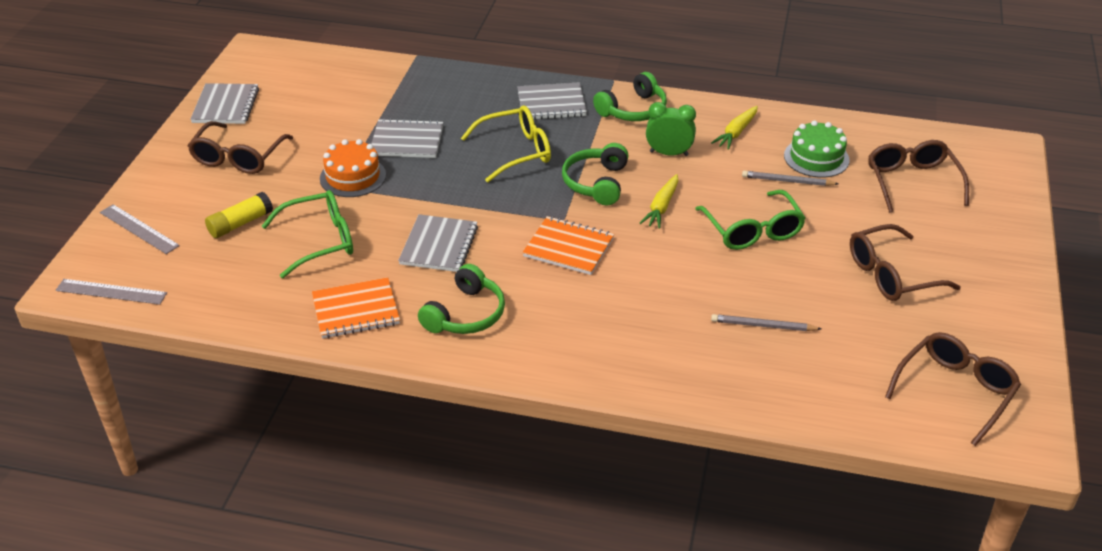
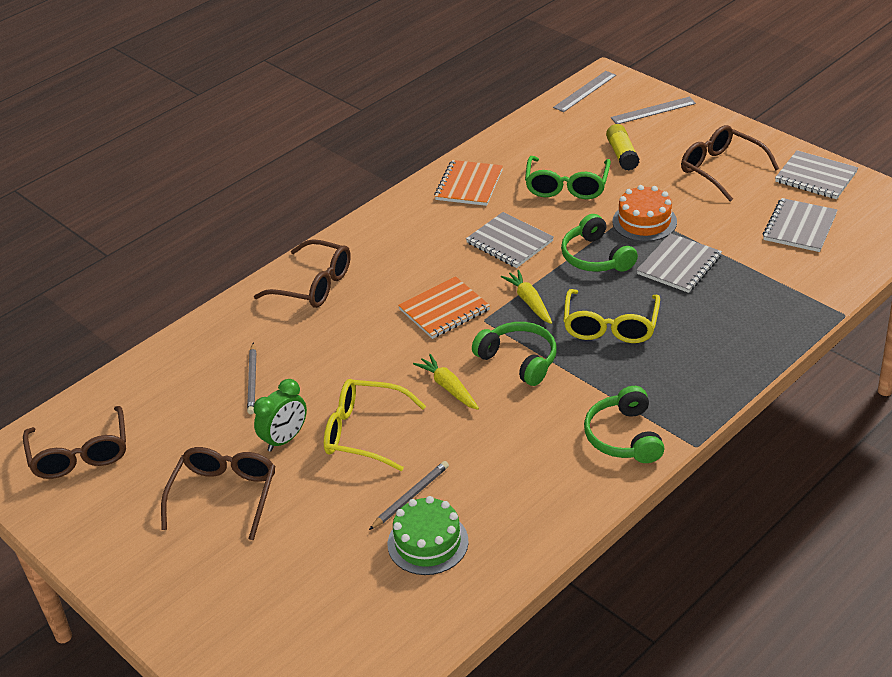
camera: 125 degrees right, 0 degrees up
(465, 314) = (416, 232): green headphones -> green headphones (596, 257)
(551, 103) = (679, 380): grey notebook -> grey notebook (799, 227)
(669, 153) = (526, 429): green clock -> green clock (285, 439)
(736, 133) = (521, 500): yellow carrot -> yellow carrot (529, 302)
(752, 231) = (364, 432): green glasses -> yellow glasses
(763, 326) = (252, 380): grey pencil -> grey pencil turned 135 degrees clockwise
(912, 182) = (324, 600): brown glasses -> brown glasses (314, 285)

